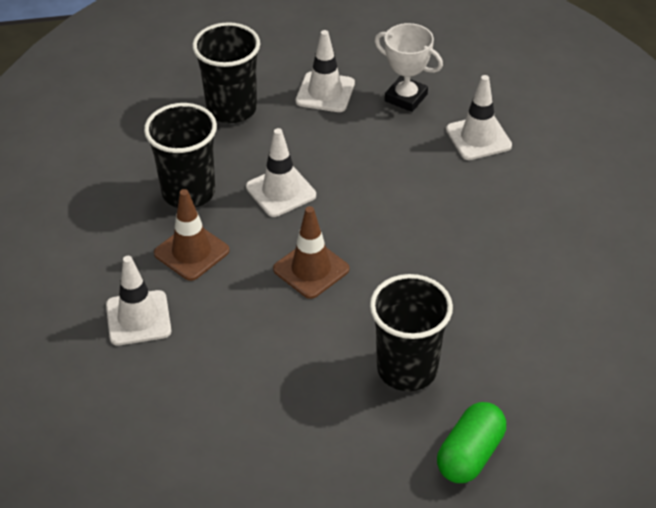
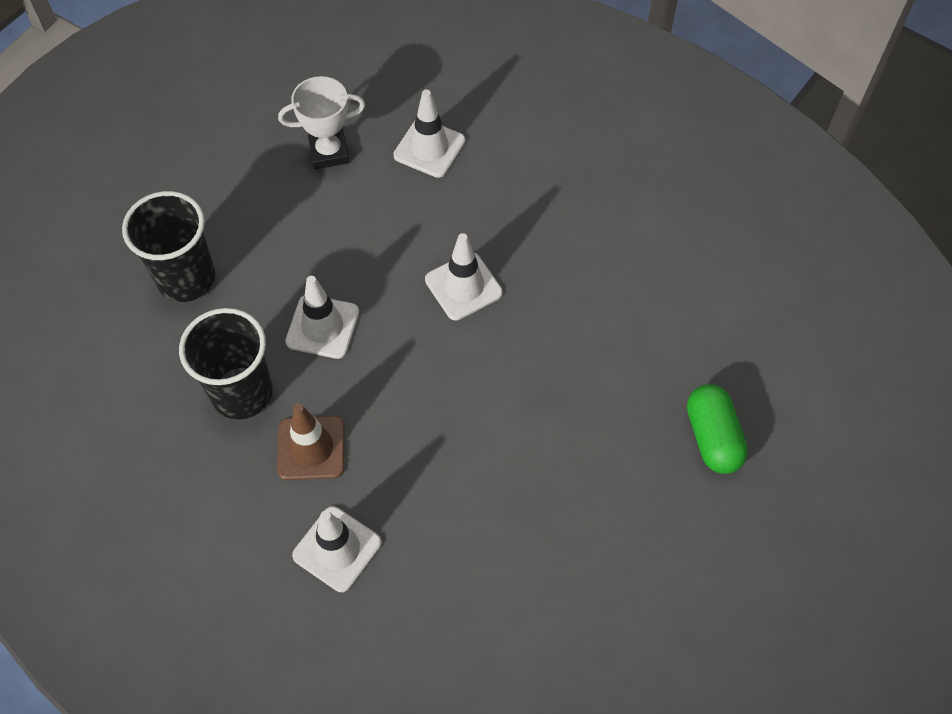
camera: 45 degrees left, 15 degrees up
(311, 269) = (429, 380): brown traffic cone -> none
(325, 92) = (253, 198): white traffic cone -> white traffic cone (463, 286)
(407, 369) = (595, 405): black cup -> none

